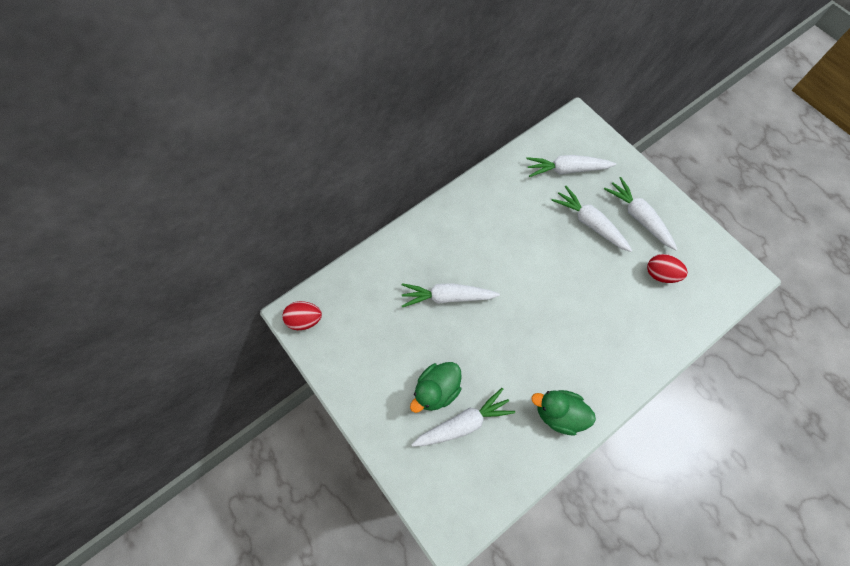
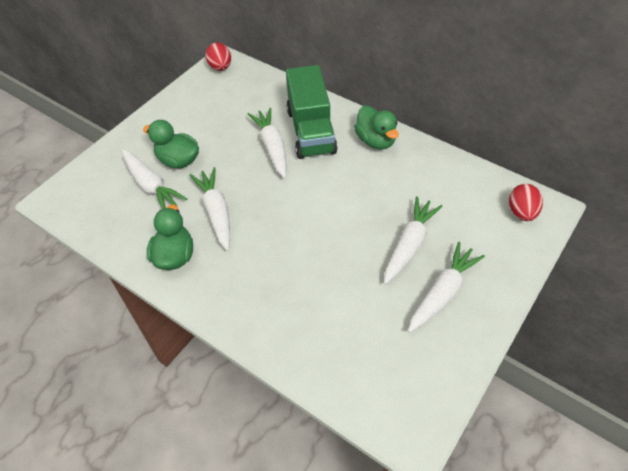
camera: 75 degrees right, 15 degrees down
(437, 257) = (311, 131): none -> green truck
(468, 209) = (375, 141): none -> green duck
(567, 169) = (470, 210): white carrot -> white carrot (216, 212)
(660, 274) = (372, 327): red egg -> red egg (521, 212)

